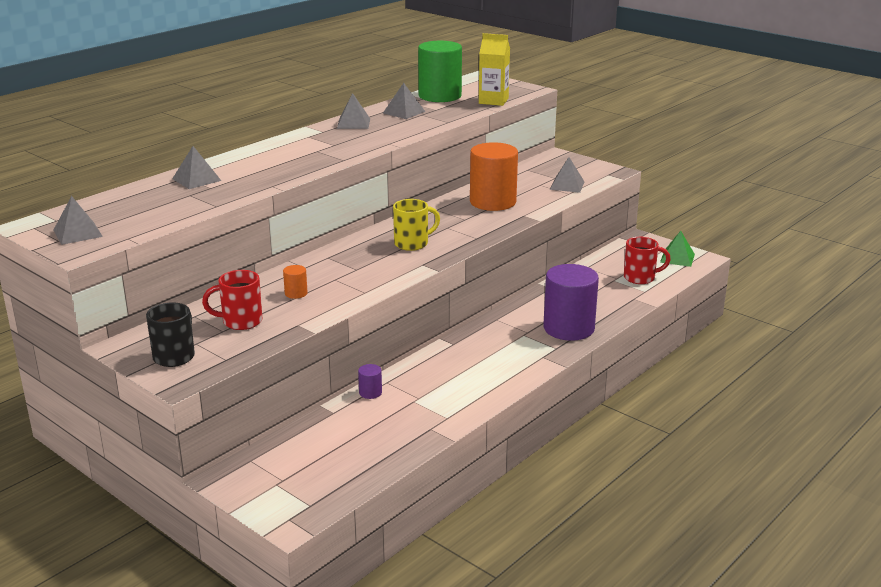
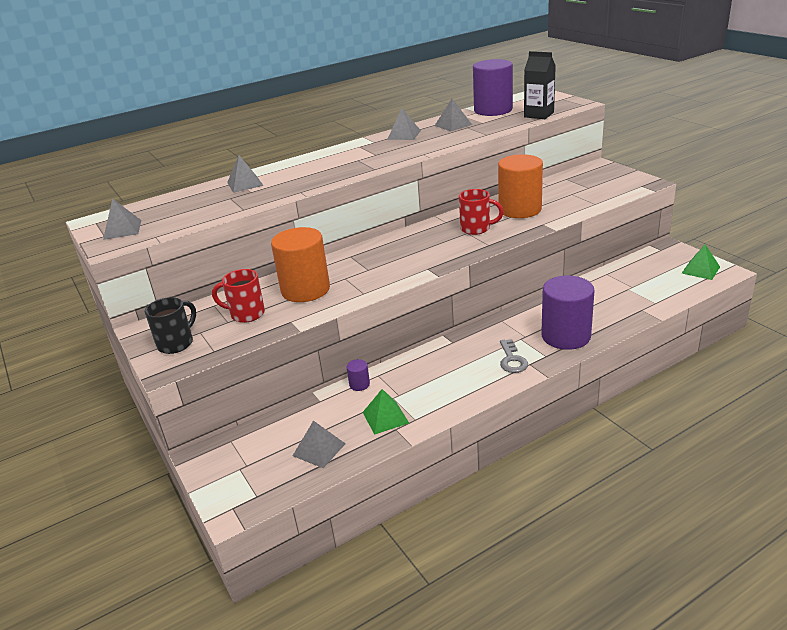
camera: 20 degrees right, 5 degrees up
(296, 293) = (305, 290): orange cylinder -> orange cylinder, size x2.46
(412, 244) = (428, 247): yellow mug -> none
(414, 419) = (385, 417): none -> green pyramid
(440, 96) = (493, 110): green cylinder -> purple cylinder
(493, 101) = (539, 115): yellow carton -> black carton
(523, 355) = (512, 360): none -> grey key
(567, 185) = (597, 195): grey pyramid -> grey pyramid (319, 449)
(640, 278) = (656, 288): red mug -> red mug (476, 229)

